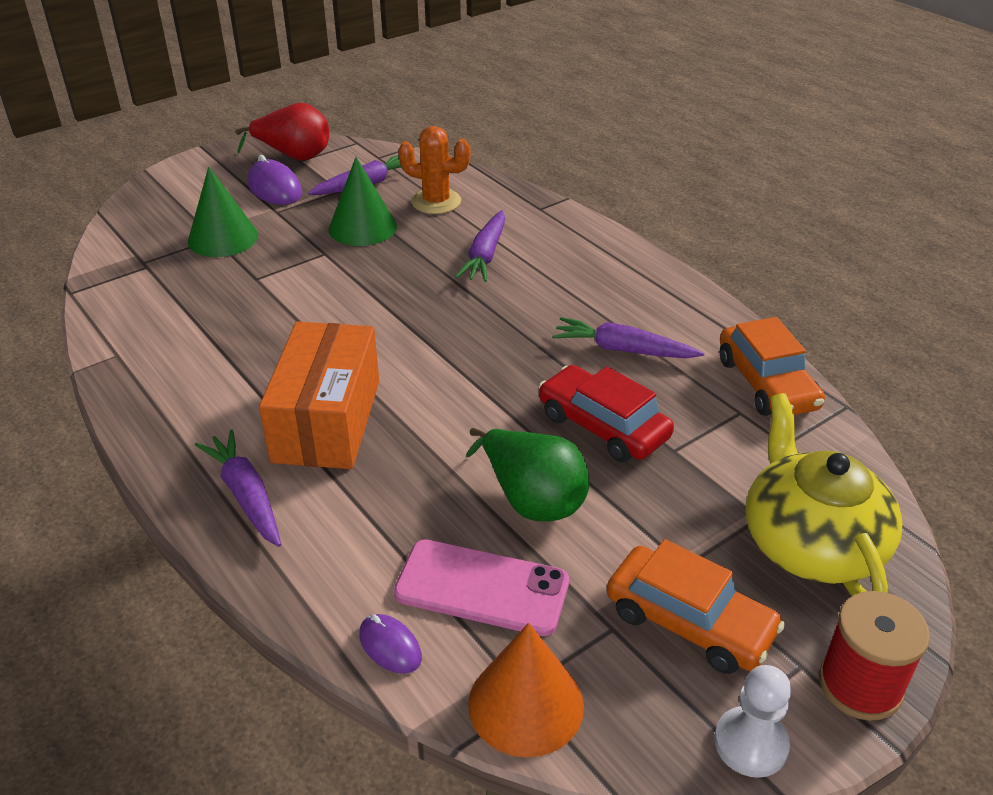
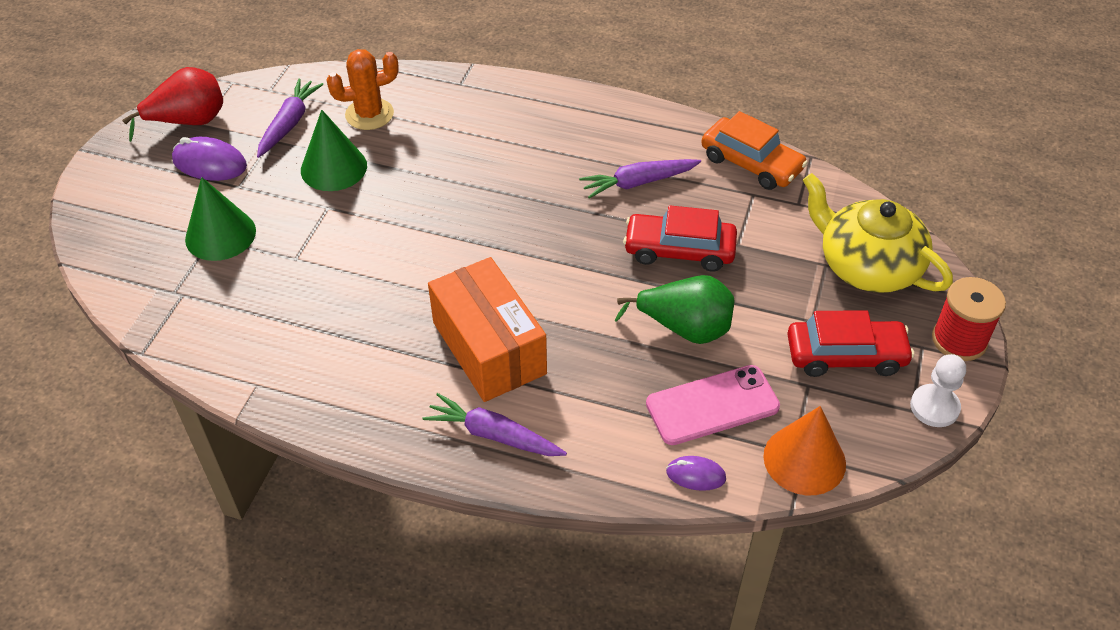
camera: 35 degrees left, 10 degrees up
(485, 255) = (462, 148): purple carrot -> none
(689, 622) = (845, 355): orange car -> red car

